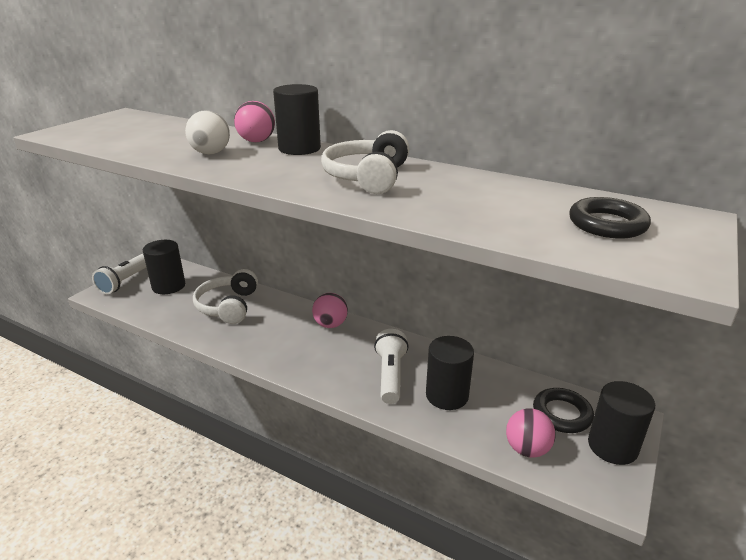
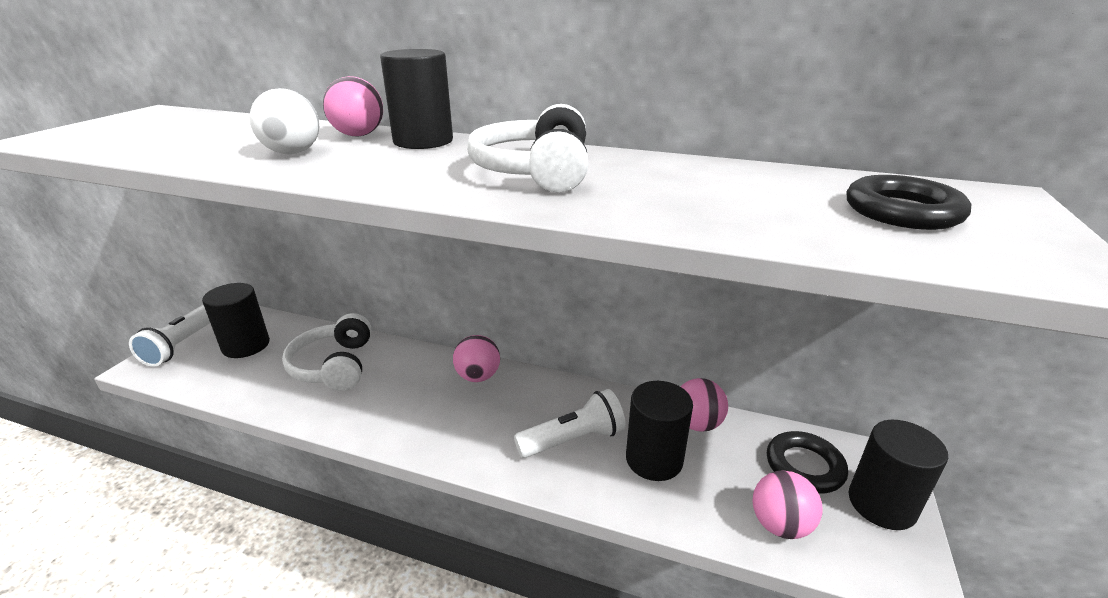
camera: 10 degrees left, 0 degrees up
(390, 375) = (573, 439): white flashlight -> white flashlight turned 75 degrees clockwise
(488, 375) = (697, 424): none -> pink ball

